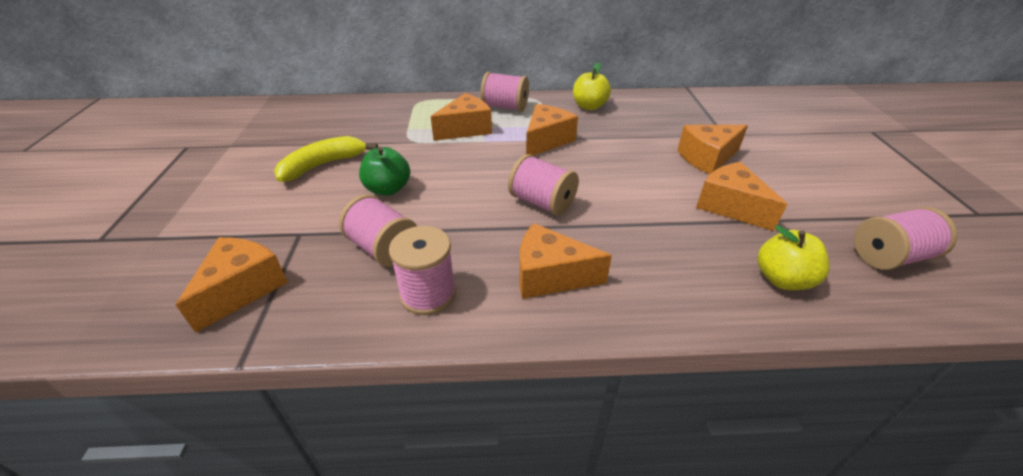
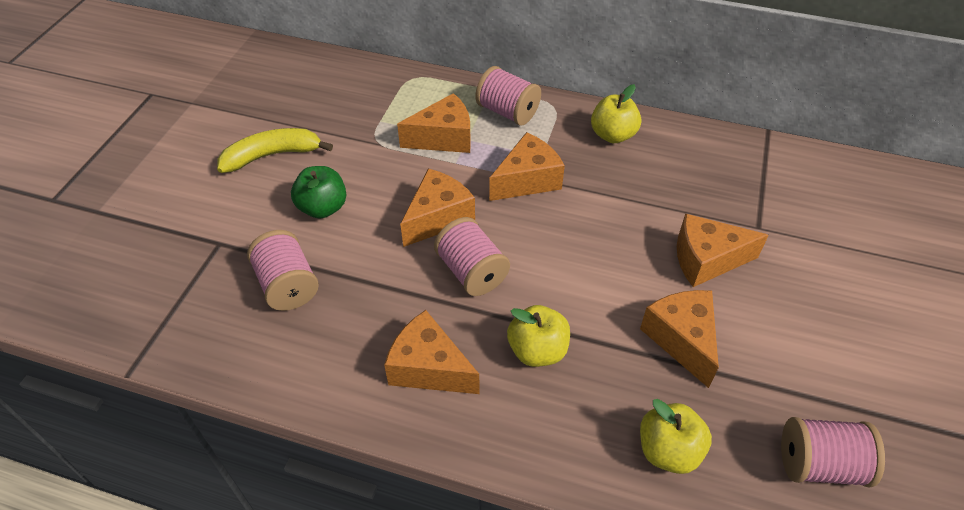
camera: 20 degrees right, 10 degrees up
(242, 289) = (152, 295): orange cheese -> orange cheese (438, 218)
(428, 294) = (305, 352): pink spool -> none
(631, 240) = (537, 350): none -> yellow apple

